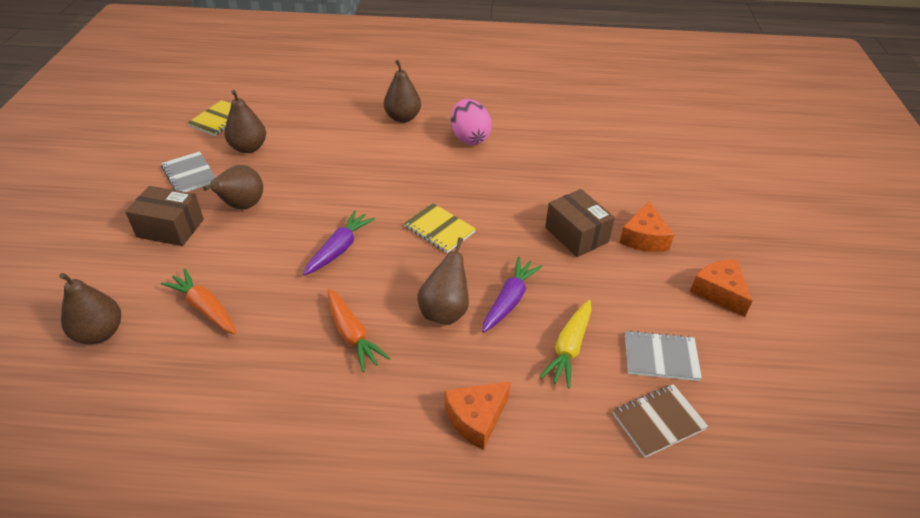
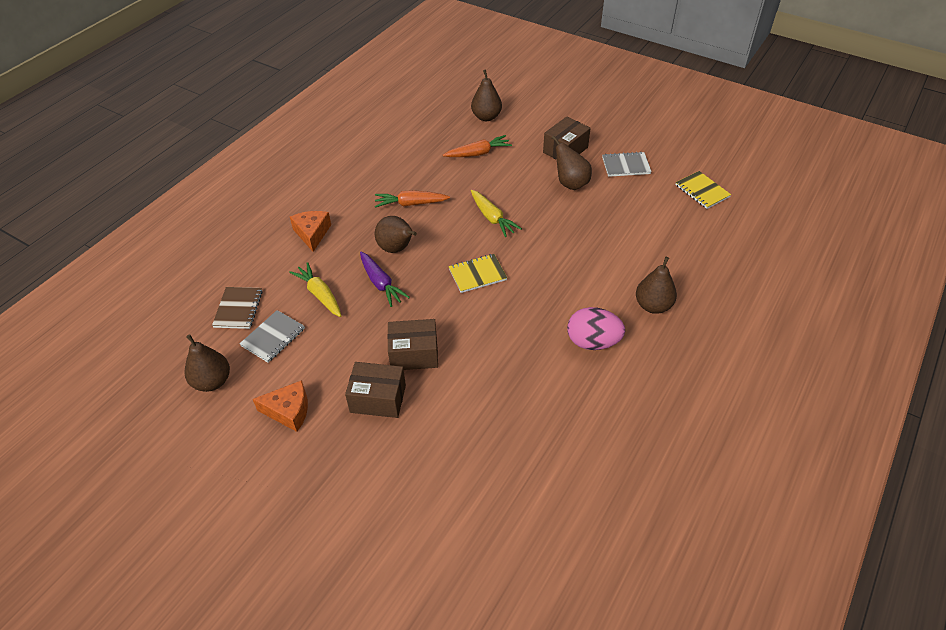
camera: 120 degrees right, 5 degrees up
(249, 148) = (648, 200): brown pear -> brown pear (212, 381)
(339, 249) = (492, 218): purple carrot -> yellow carrot
(644, 238) = (378, 398): orange cheese -> brown box

